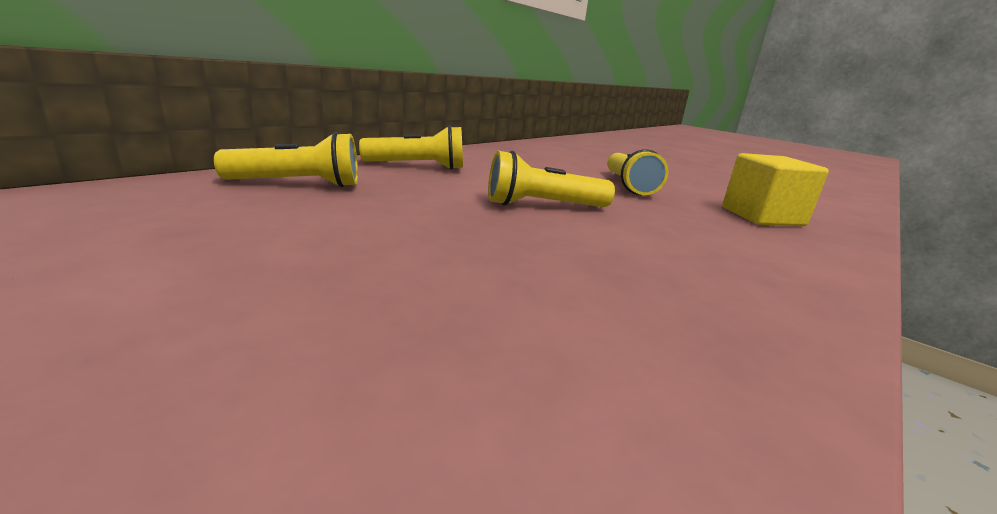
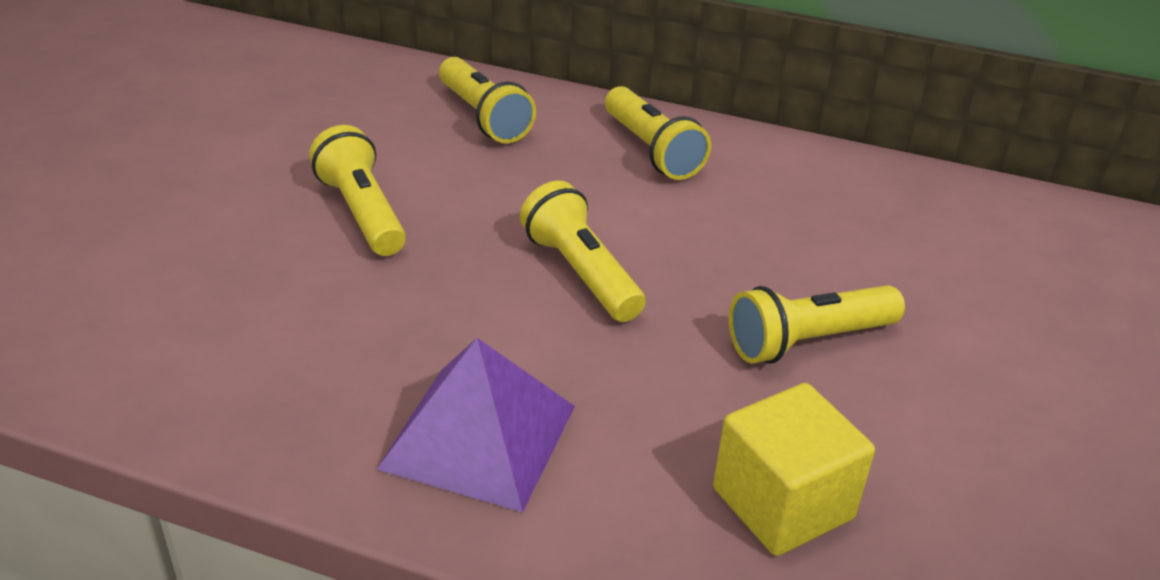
camera: 70 degrees right, 15 degrees up
(386, 247) = (362, 212): none -> yellow flashlight
(733, 268) = (479, 436): none -> purple pyramid

